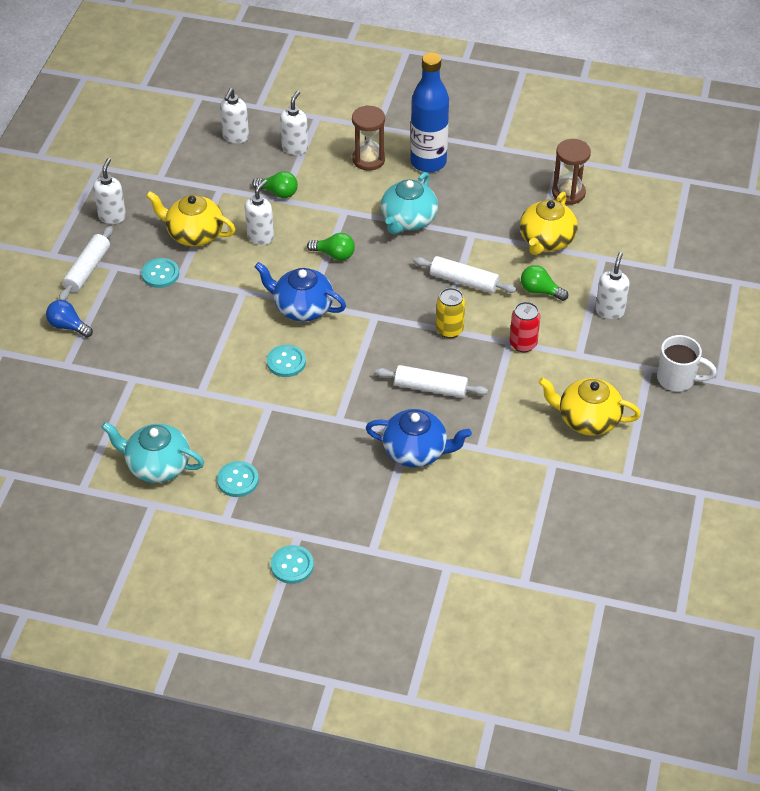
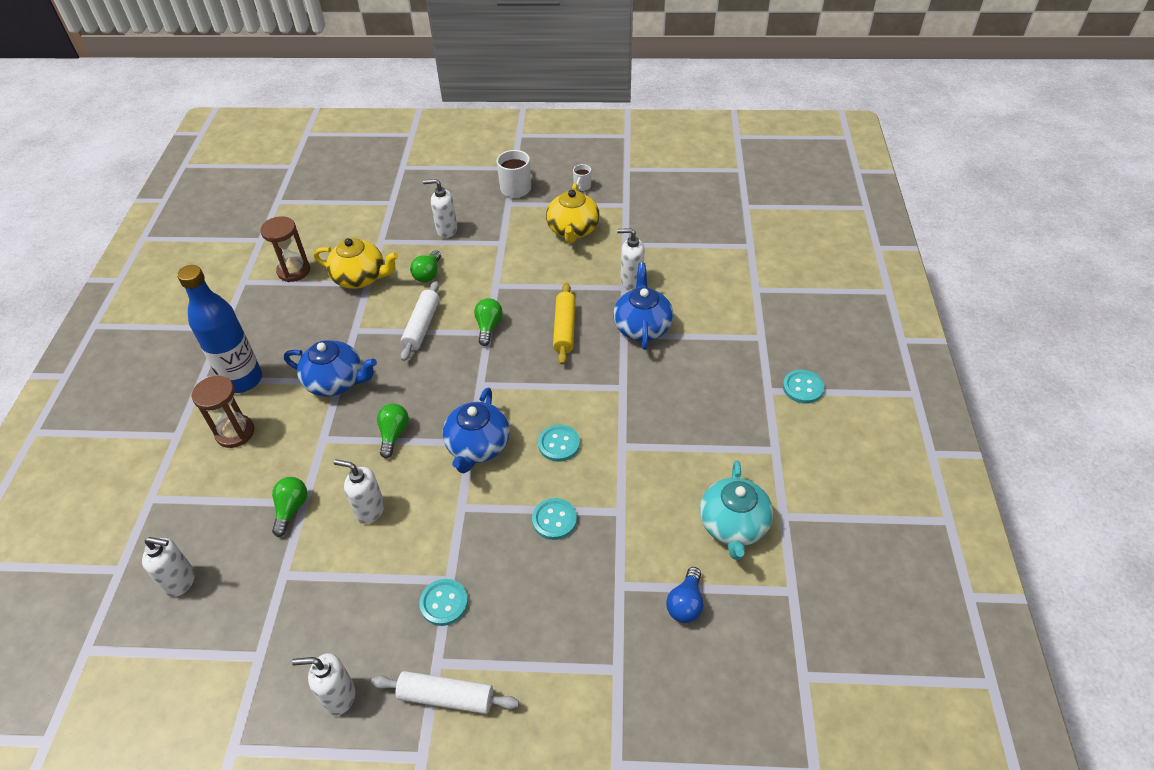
camera: 100 degrees left, 0 degrees up
(68, 326) = (552, 688): blue light bulb -> blue light bulb (685, 603)
(194, 234) = (369, 583): yellow teapot -> none
(237, 480) = (725, 450): turquoise button -> turquoise button (554, 520)
(295, 148) = (208, 509): white soap dispenser -> white soap dispenser (631, 280)
(408, 220) = (336, 381): turquoise teapot -> blue teapot
(431, 388) = (564, 328): white rolling pin -> yellow rolling pin
(449, 330) = (488, 327): yellow can -> green light bulb
(523, 344) = (496, 277): red can -> none
(670, 441) = (582, 186): none -> white mug

